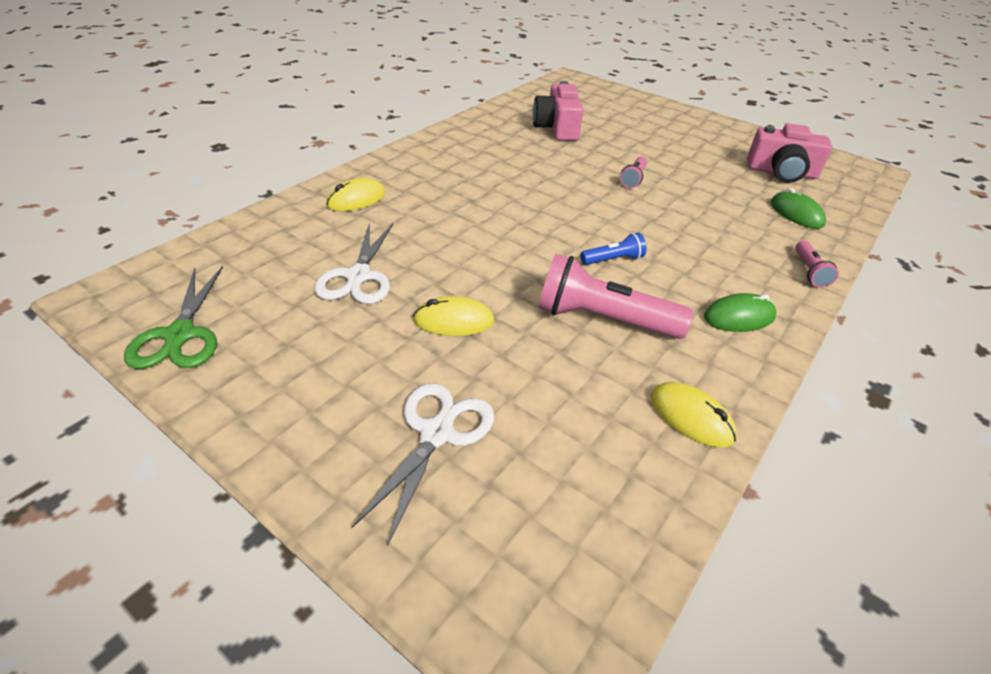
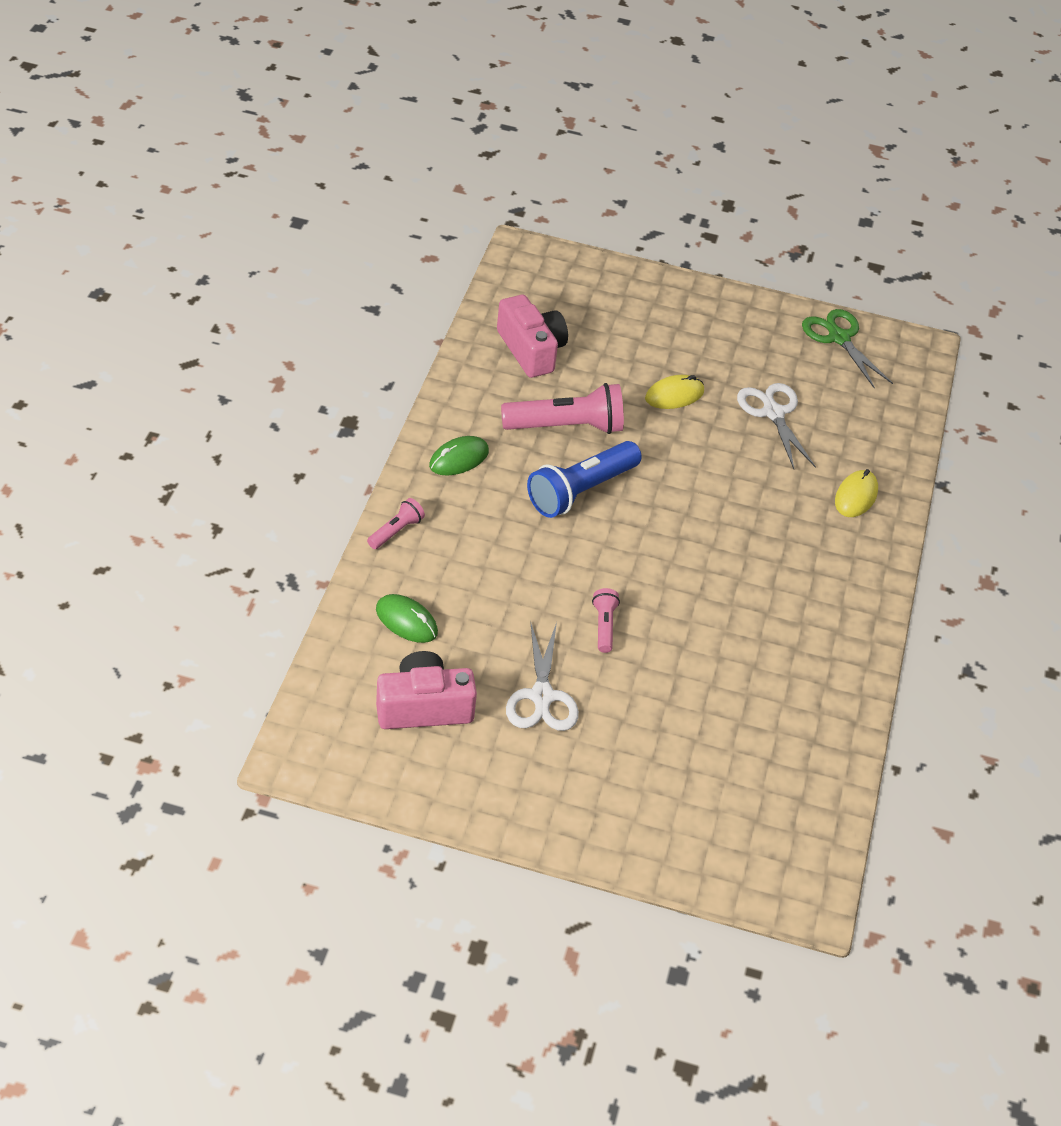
camera: 155 degrees right, 5 degrees up
(436, 433) = (633, 323): white scissors -> white scissors (542, 697)
(557, 128) = (745, 713): pink camera -> pink camera (531, 350)
(613, 259) = (581, 491): blue flashlight -> blue flashlight, size x2.01
(691, 417) = (483, 369): yellow mouse -> none
(809, 271) = (396, 531): pink flashlight -> pink flashlight turned 60 degrees clockwise

